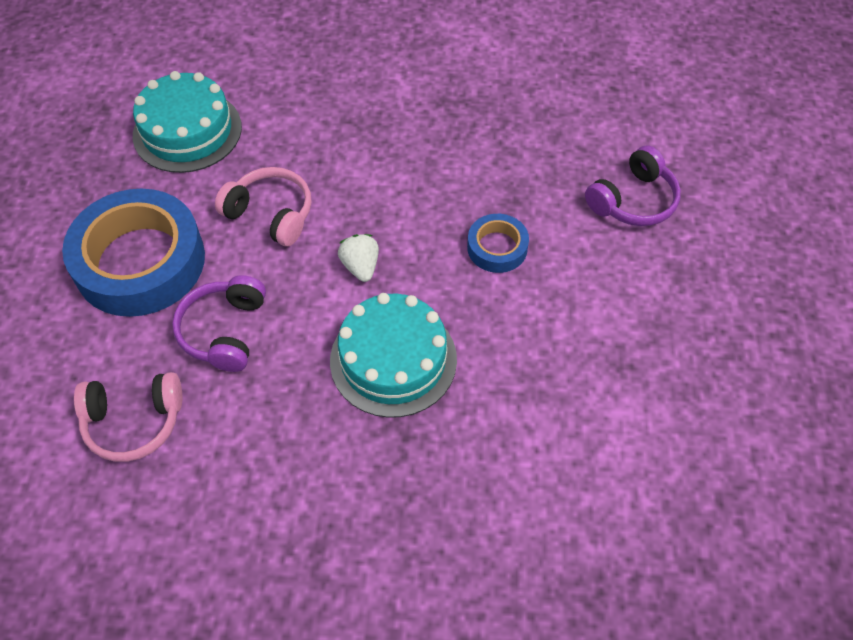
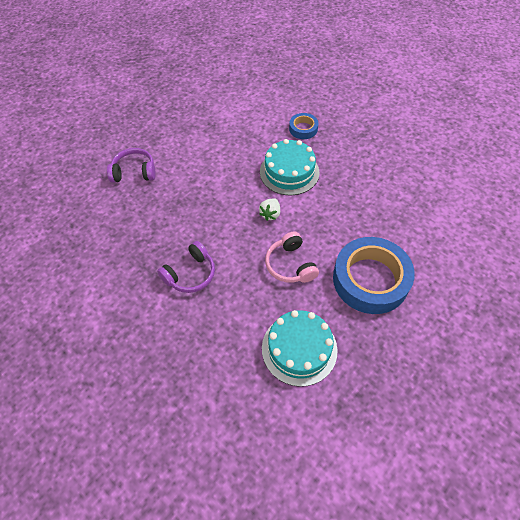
camera: 140 degrees left, 0 degrees up
(134, 422) = (409, 208): pink headphones -> none
(224, 331) = (349, 222): purple headphones -> purple headphones (190, 274)
(497, 248) = (208, 187): blue tape -> blue tape (303, 129)

